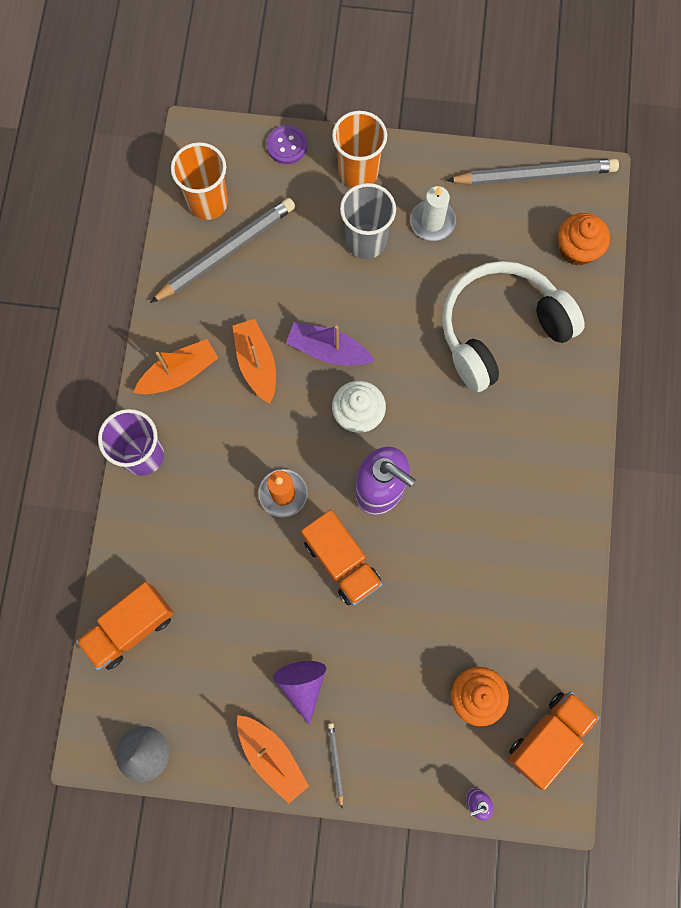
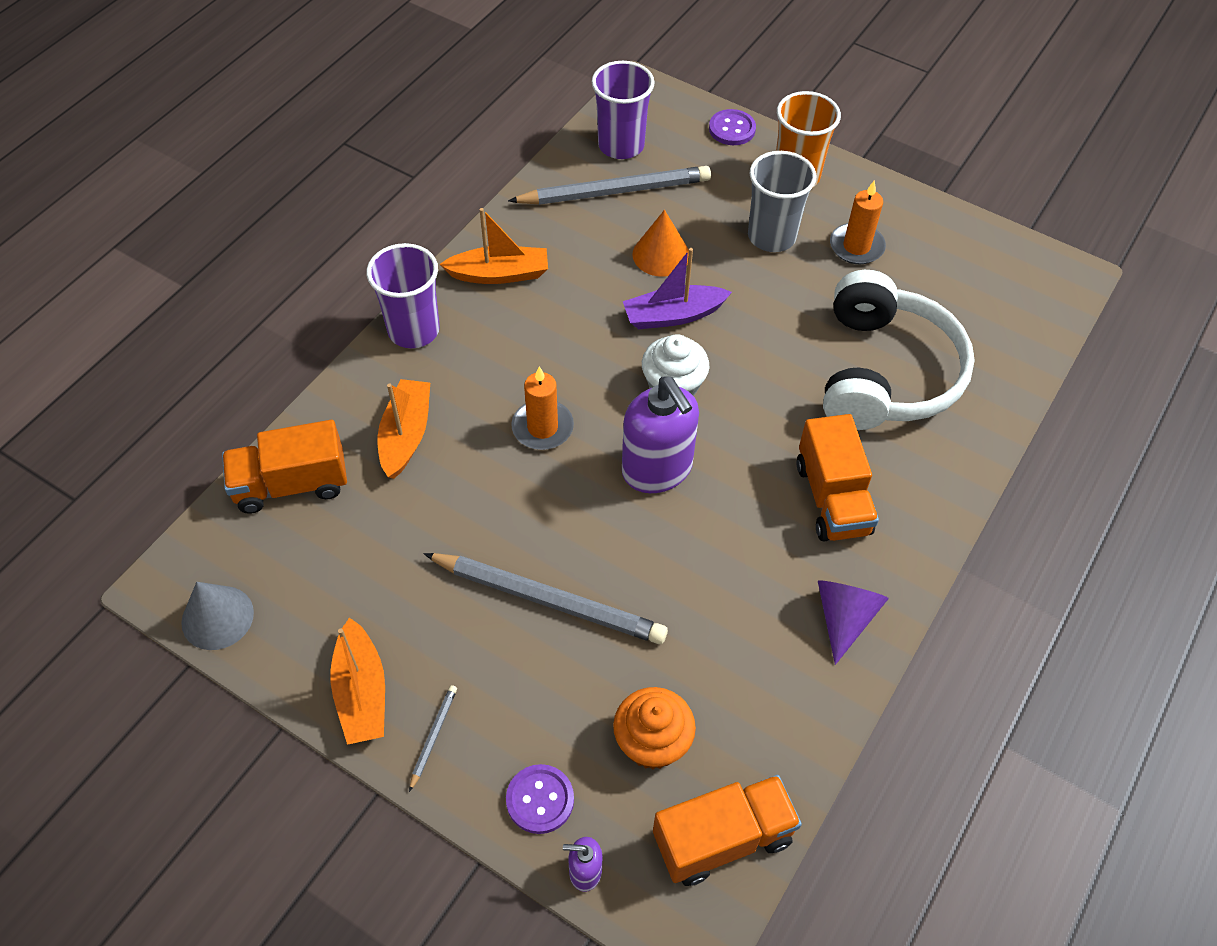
camera: 25 degrees right, 20 degrees down
(208, 202) = (621, 145): orange cup -> purple cup
(256, 363) = (587, 297): orange boat -> orange boat (406, 435)
(292, 297) = (661, 255): none -> orange cone
(302, 684) = (446, 630): purple cone -> purple cone (844, 618)
(328, 350) = (673, 315): purple boat -> purple boat turned 60 degrees counterclockwise
(342, 562) = (569, 523): orange truck -> orange truck (832, 498)
(425, 770) = (540, 800): none -> purple button
(432, 222) = (856, 246): white candle -> orange candle
(500, 330) = (885, 372): white headphones -> white headphones turned 105 degrees clockwise
(535, 175) = (998, 247): grey pencil -> grey pencil (549, 600)
(577, 249) = (1016, 332): orange cupcake -> none

